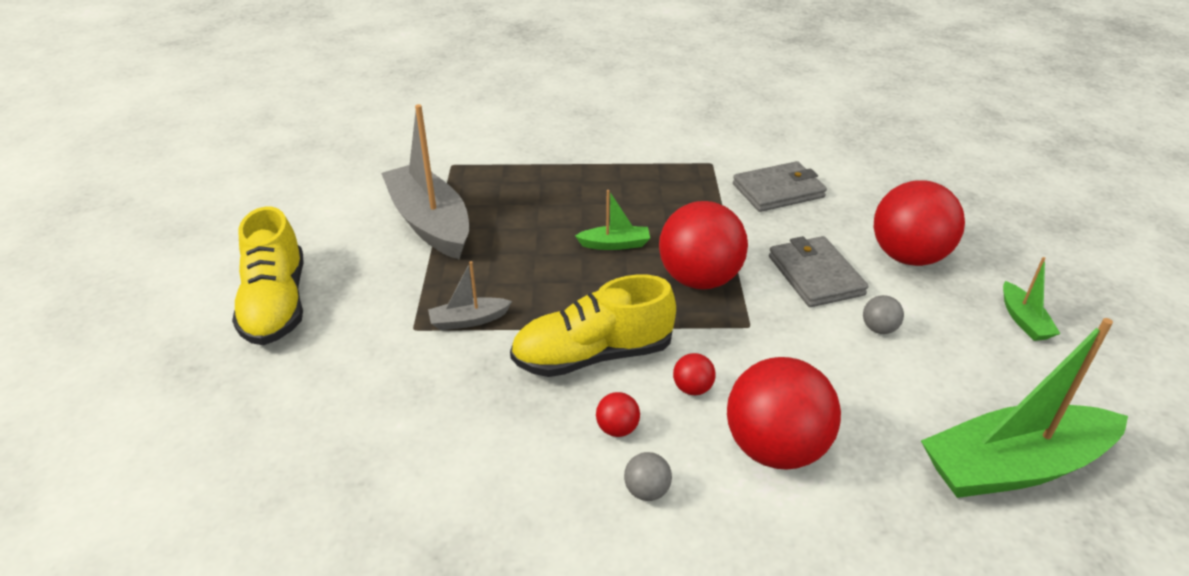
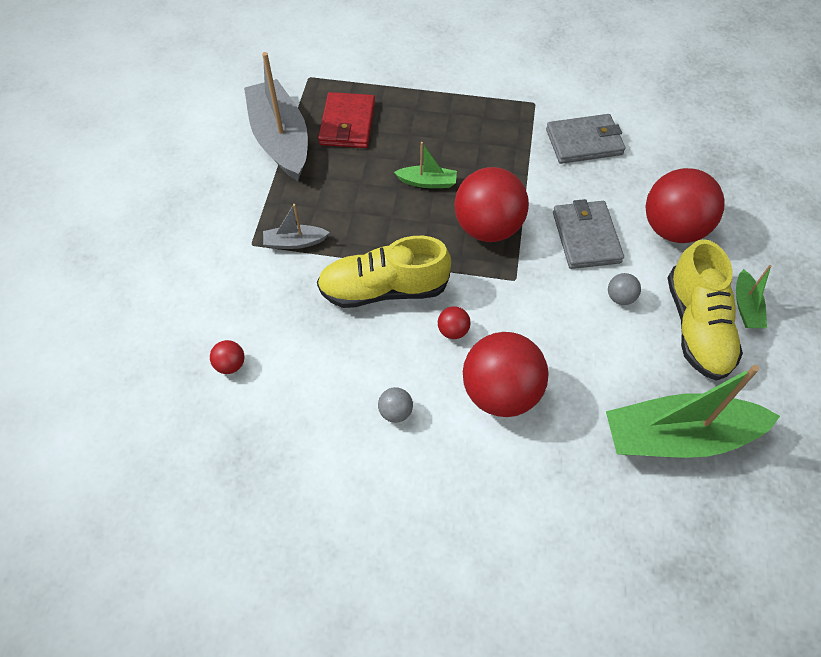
camera: 10 degrees right, 20 degrees up
(276, 304) = (151, 206): yellow shoe -> yellow shoe (696, 326)
(506, 201) = (347, 123): none -> red wallet
(617, 429) = (387, 357): red ball -> red ball (230, 365)

